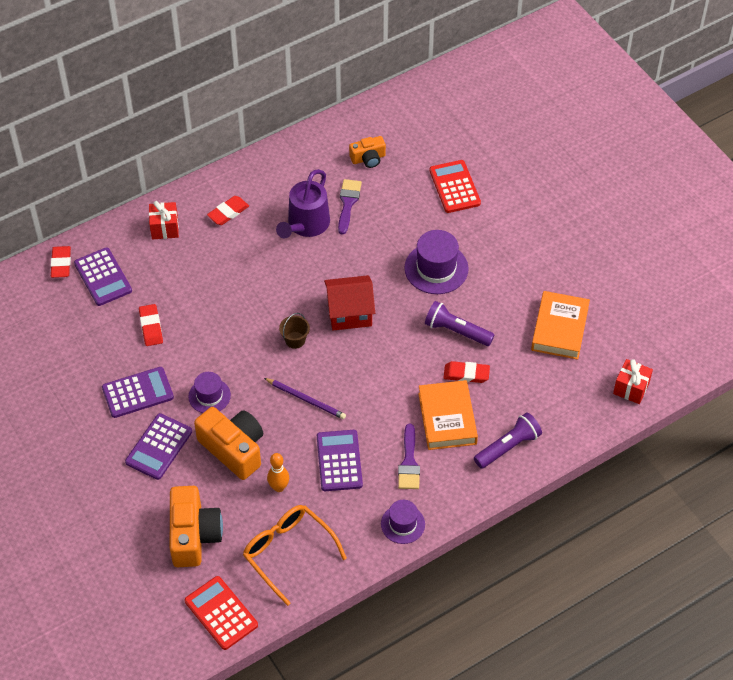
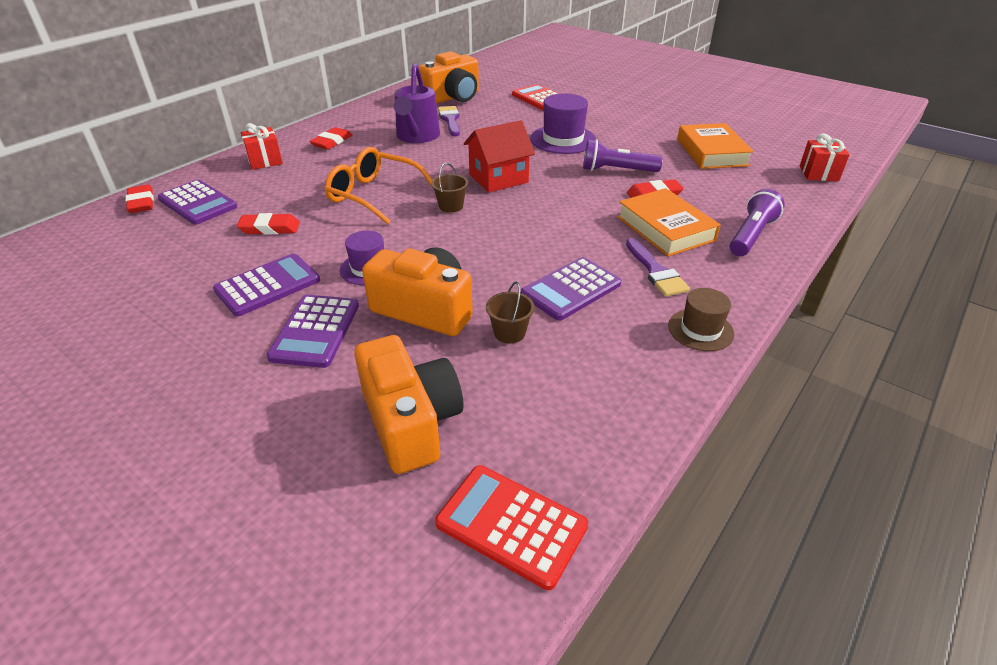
camera: 20 degrees left, 15 degrees down
(151, 327) = (270, 228): red eraser -> red eraser turned 60 degrees counterclockwise
(279, 487) = (509, 333): orange bowling pin -> brown bucket
(288, 552) = (569, 403): orange glasses -> orange glasses (373, 195)
(306, 399) = (493, 247): purple pencil -> none
(339, 461) = (571, 289): purple calculator -> purple calculator turned 105 degrees counterclockwise
(368, 158) = (453, 97): orange camera -> orange camera, size x1.79
(403, 524) = (700, 330): purple hat -> brown hat

